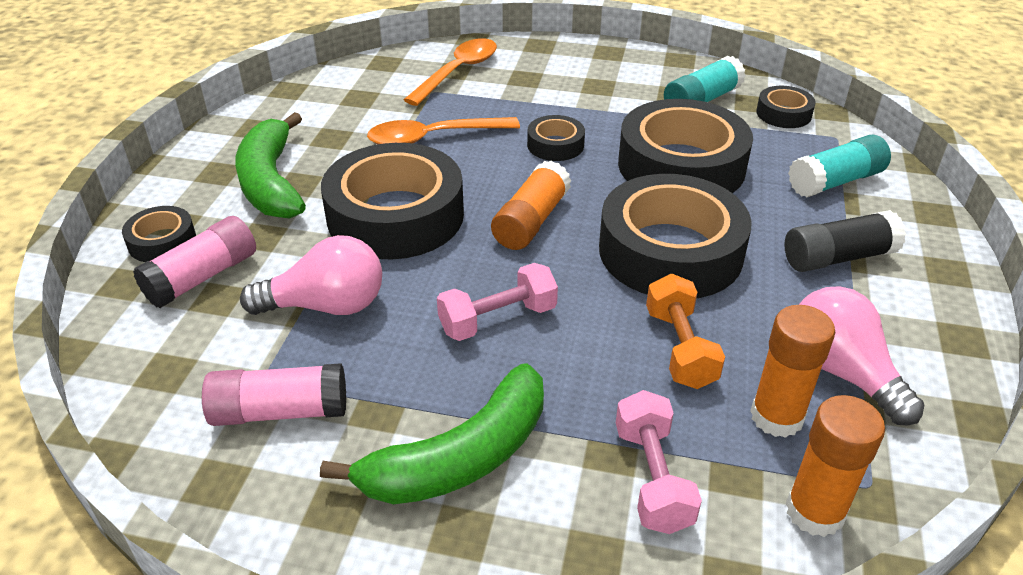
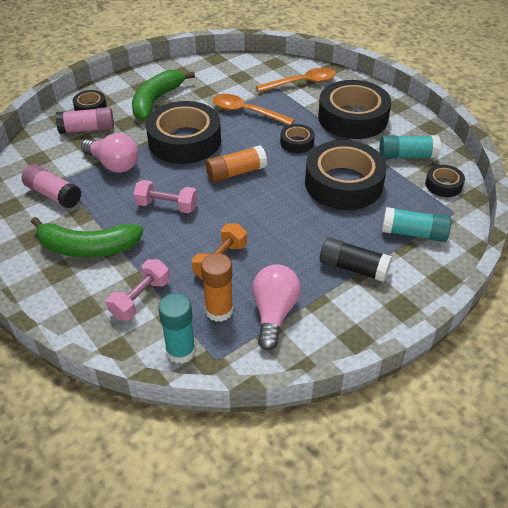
camera: 40 degrees right, 5 degrees up
(670, 251) = (277, 219): black tape -> black tape (352, 118)
(815, 511) = (181, 351): orange glue stick -> turquoise glue stick

